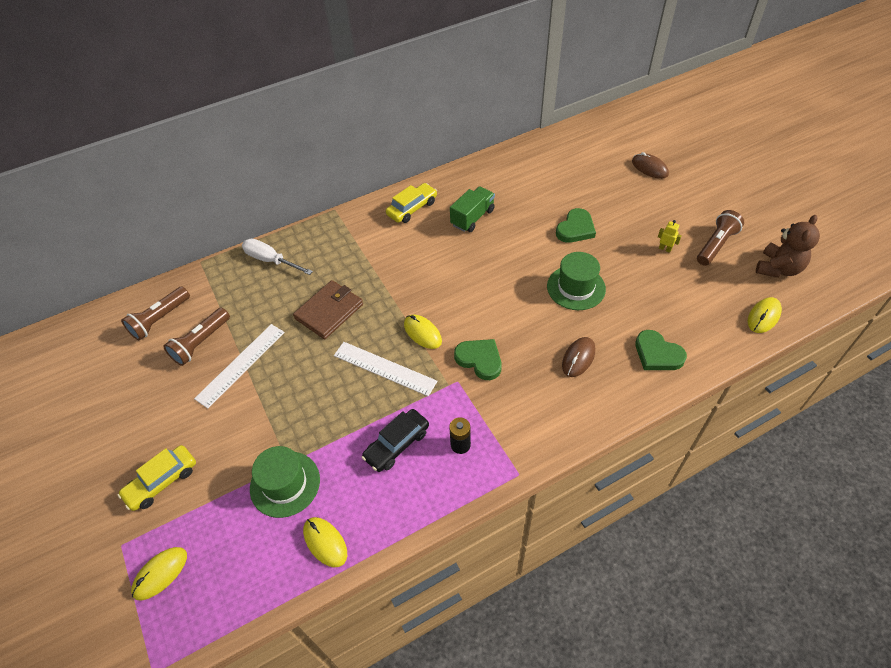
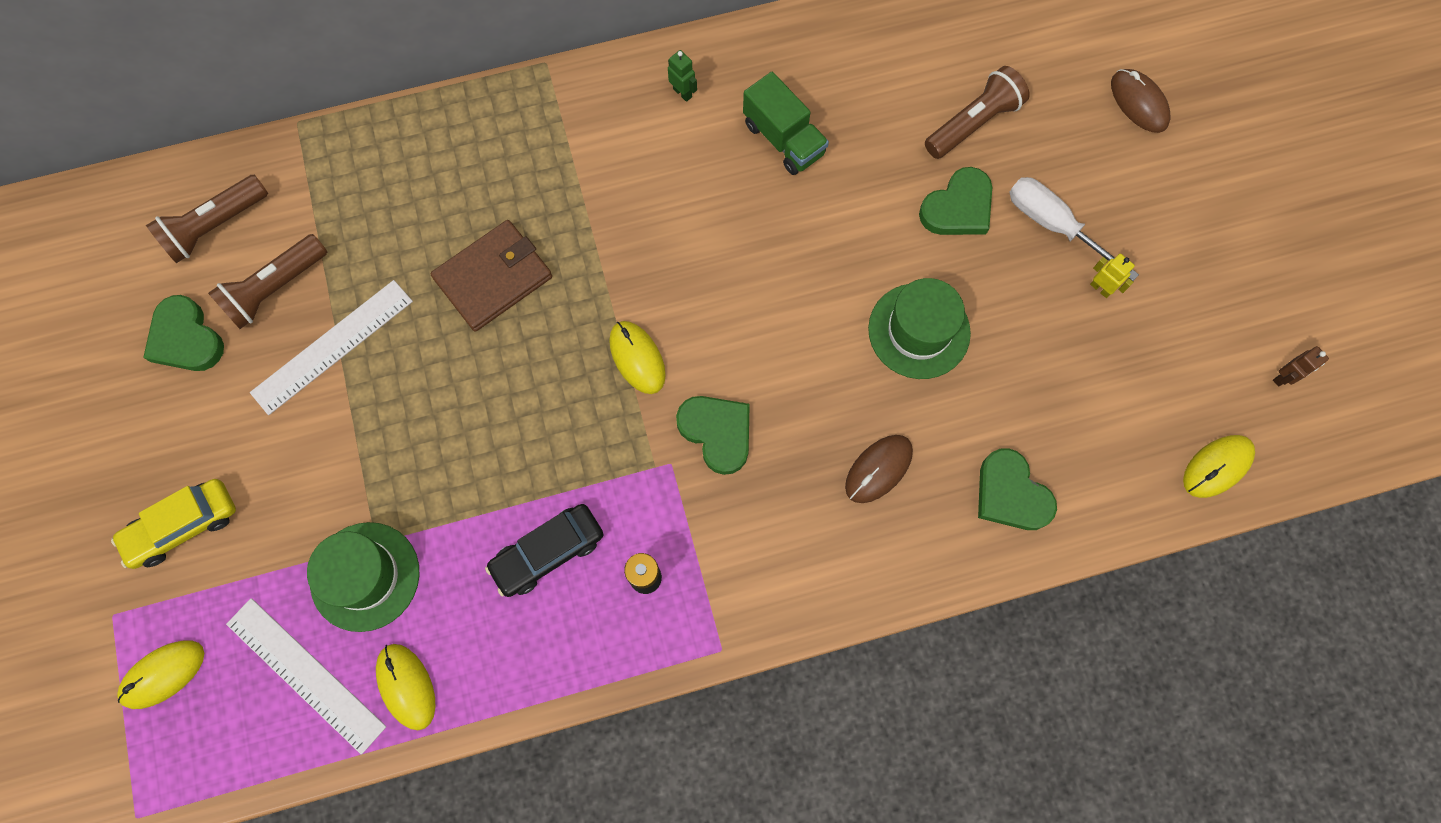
camera: 10 degrees right, 20 degrees up
(150, 379) = (186, 338): none -> green heart
(271, 260) = (416, 148): white screwdriver -> white screwdriver (1053, 225)
(384, 368) = (560, 410): white ruler -> white ruler (305, 674)
(412, 208) = (682, 93): yellow car -> green robot
(472, 217) = (783, 139): green truck -> green truck turned 90 degrees clockwise
(716, 245) = (1194, 302): brown flashlight -> brown flashlight (973, 123)
(778, 268) = (1283, 377): brown teddy bear -> brown robot

